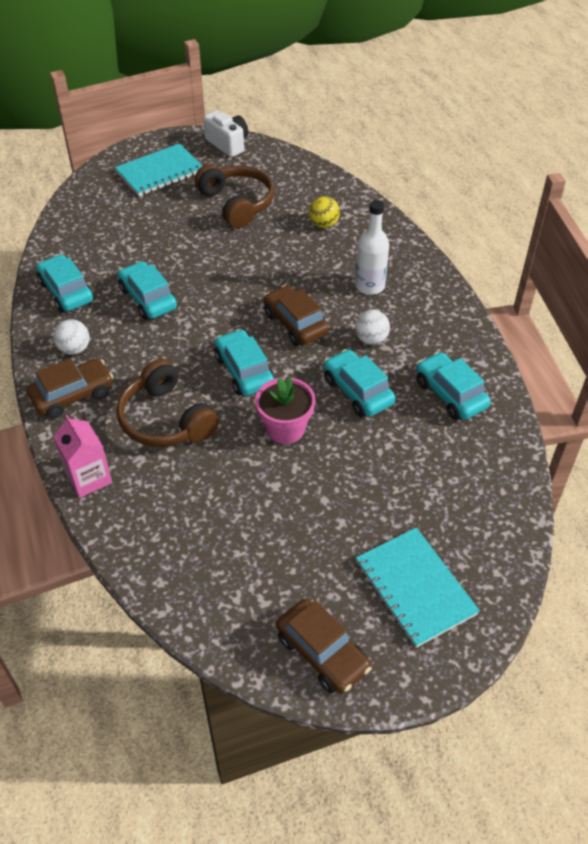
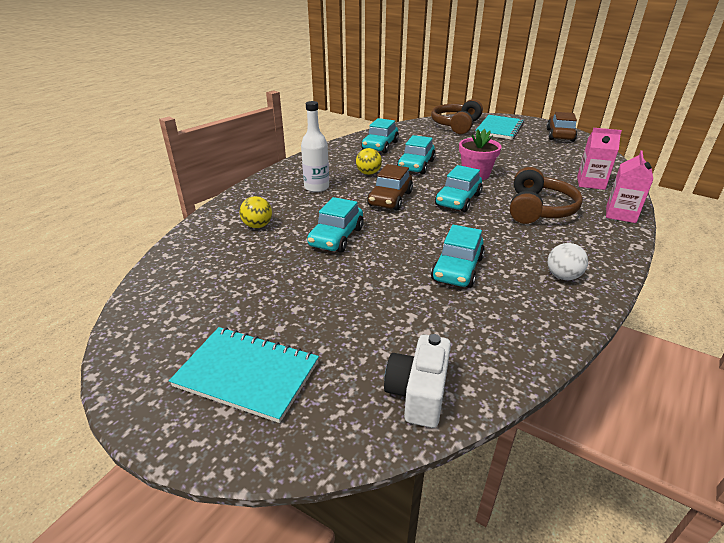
camera: 125 degrees left, 15 degrees down
(66, 291) = (522, 323): turquoise car -> turquoise car (336, 237)
(73, 395) = (593, 252): brown car -> none
(162, 522) = (590, 183): none -> pink carton
(228, 144) = (137, 344): white camera -> white camera (418, 394)
(236, 204) = (266, 282): brown headphones -> brown headphones (456, 125)
(371, 339) = (368, 173): white ball -> yellow ball

